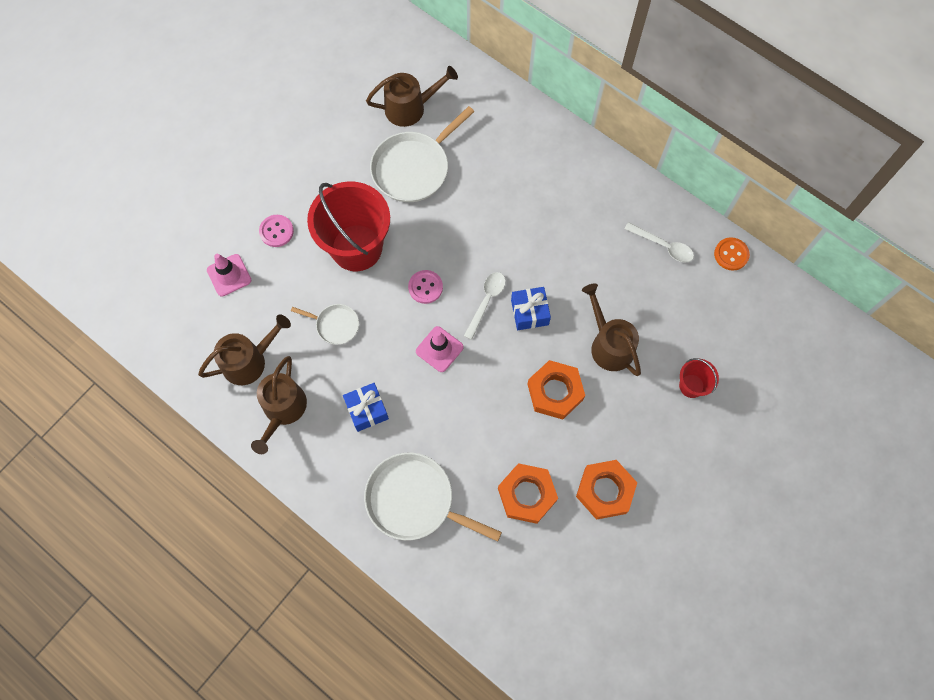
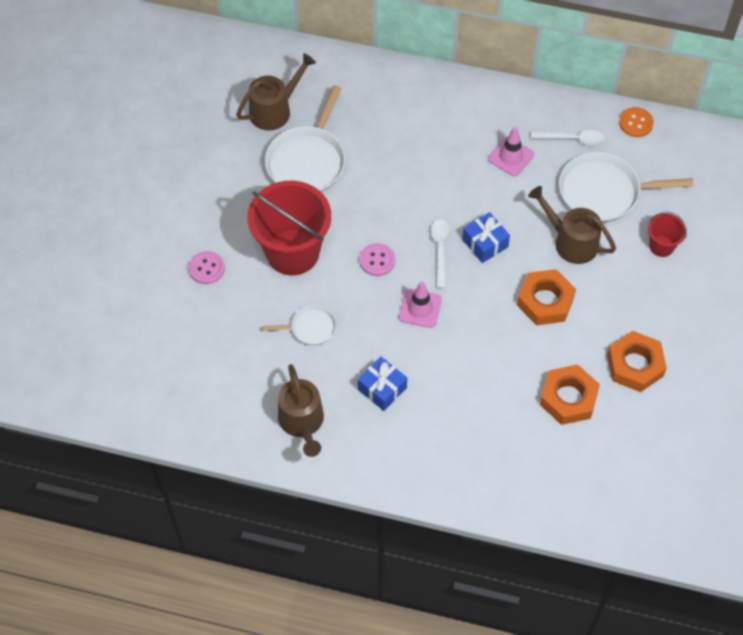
camera: 25 degrees left, 10 degrees down
(229, 275) = (182, 326): pink traffic cone -> pink traffic cone (511, 157)
(249, 361) = (245, 393): brown watering can -> none
(414, 500) = (469, 447): white pan -> white pan (603, 192)

